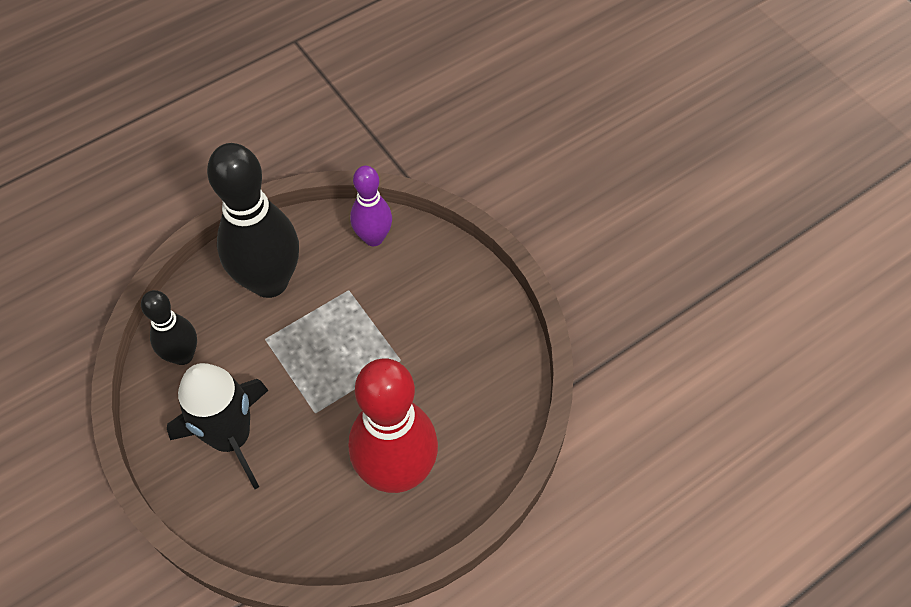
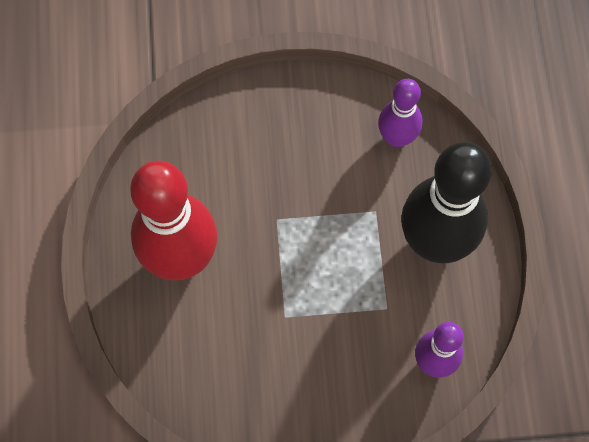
camera: 120 degrees right, 10 degrees up
(183, 355) = (397, 137): black bowling pin -> purple bowling pin
(231, 437) = (293, 143): black rocket -> none

